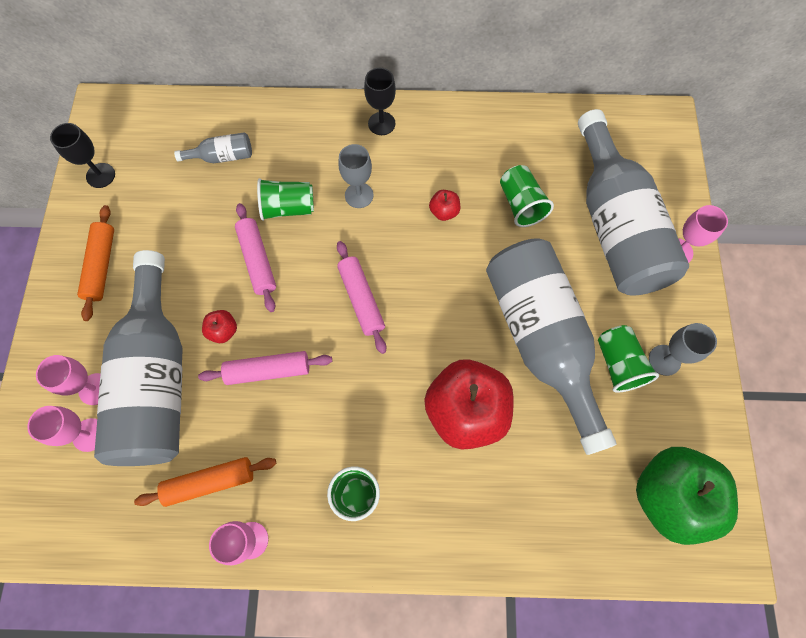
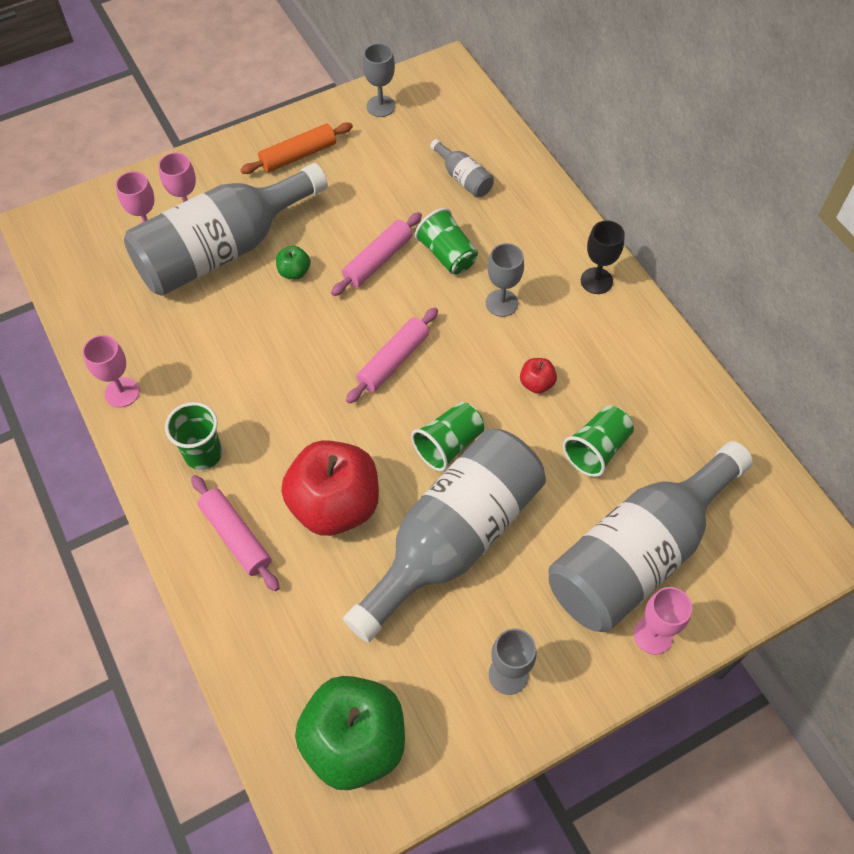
camera: 60 degrees right, 10 degrees down
(100, 175) = (380, 106): black goblet -> grey goblet
(210, 482) = (155, 336): orange rolling pin -> none
(223, 331) = (294, 272): red apple -> green apple
(268, 370) = (278, 324): pink rolling pin -> pink rolling pin (236, 536)
(618, 364) = (473, 627): green cup -> green cup (448, 444)

